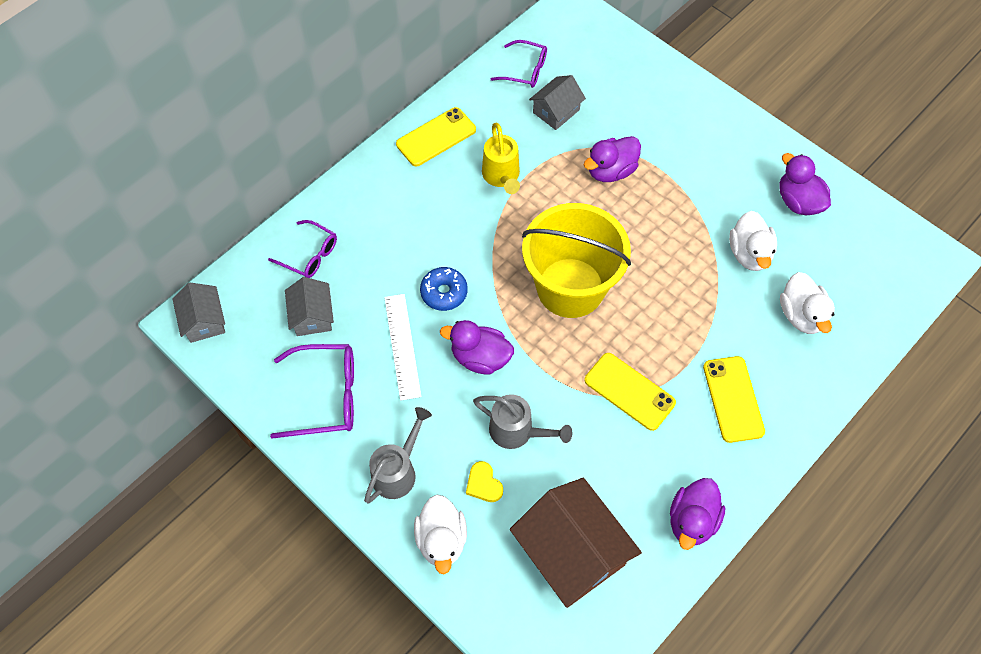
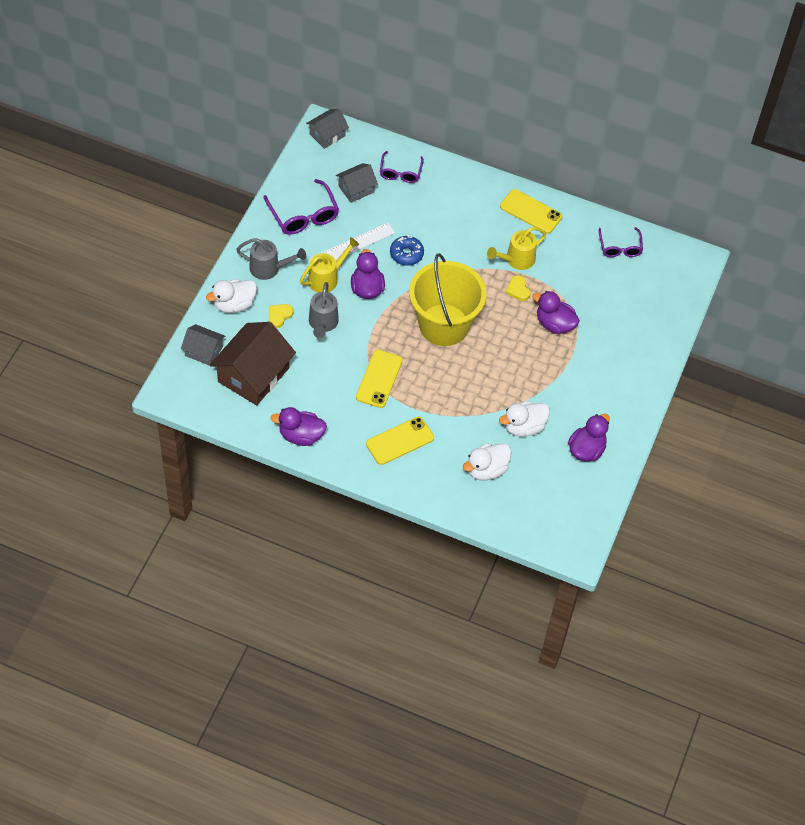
camera: 65 degrees right, 5 degrees down
(444, 401) = (327, 278): none -> yellow watering can
(546, 190) = (518, 290): none -> yellow heart
(556, 111) = (591, 277): grey house -> grey house (203, 351)

